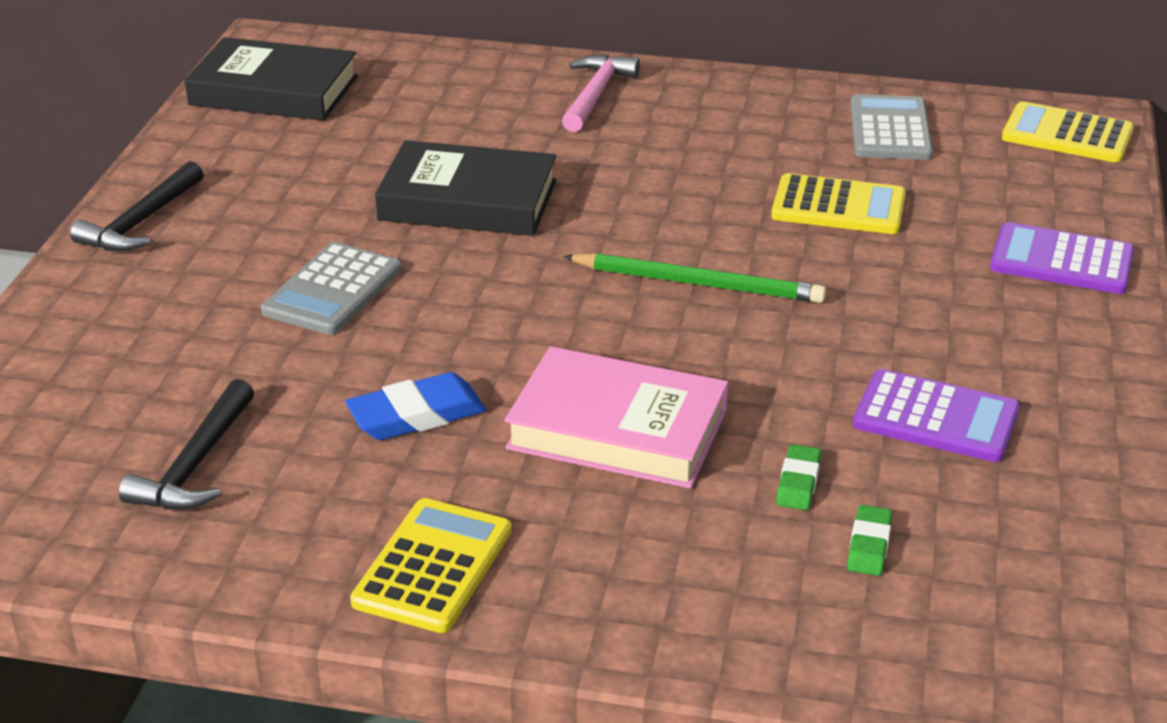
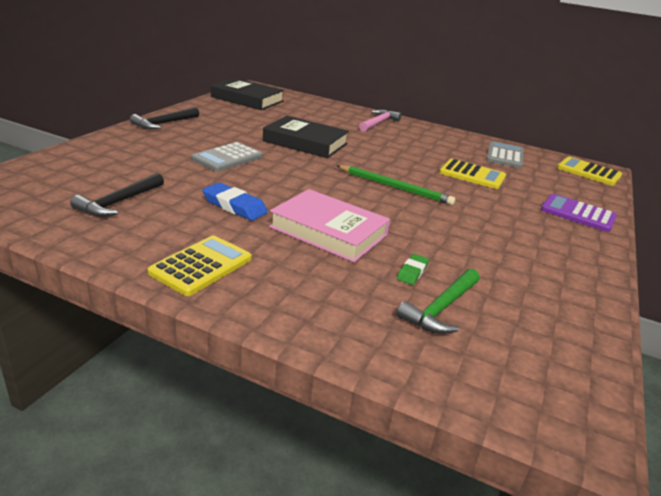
camera: 10 degrees right, 5 degrees down
(416, 415) = (234, 206): blue eraser -> blue eraser turned 45 degrees clockwise
(869, 545) = (441, 308): green eraser -> green hammer
(936, 418) = (496, 261): purple calculator -> none

